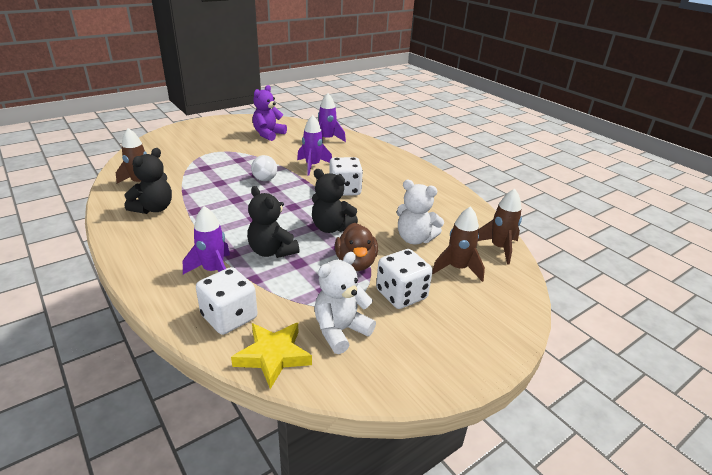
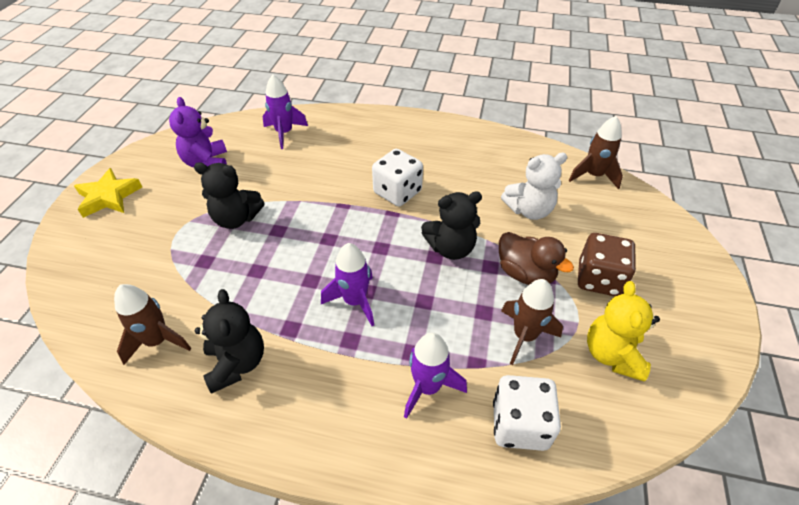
camera: 40 degrees left, 15 degrees up
(265, 179) = (300, 231): white ball -> none
(272, 251) = (443, 318): black teddy bear -> black teddy bear (236, 219)
(273, 356) = (607, 428): yellow star -> yellow star (109, 197)
(312, 166) = (322, 180): purple rocket -> purple rocket (355, 301)
(340, 330) = (612, 354): white teddy bear -> yellow teddy bear
(401, 294) = (599, 279): white dice -> brown dice
(457, 268) = (596, 219): brown rocket -> brown rocket (524, 336)

